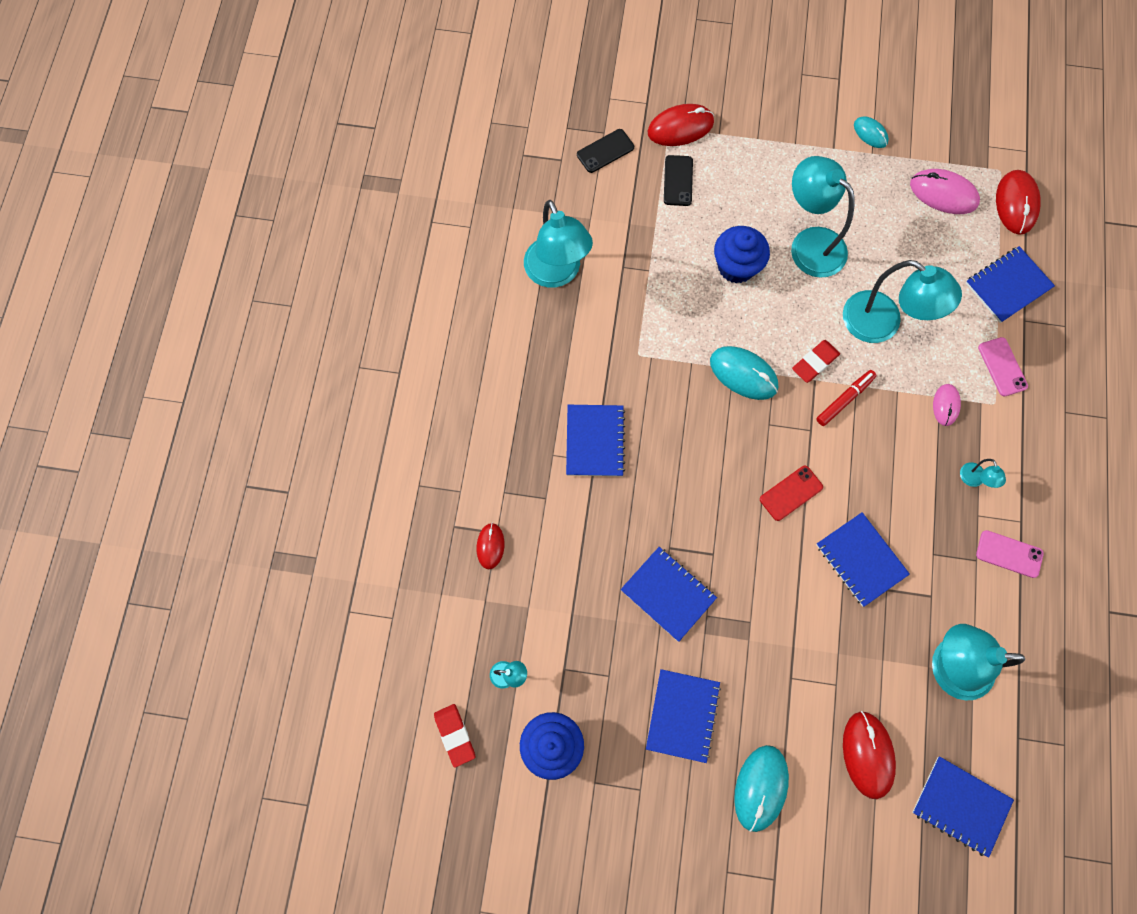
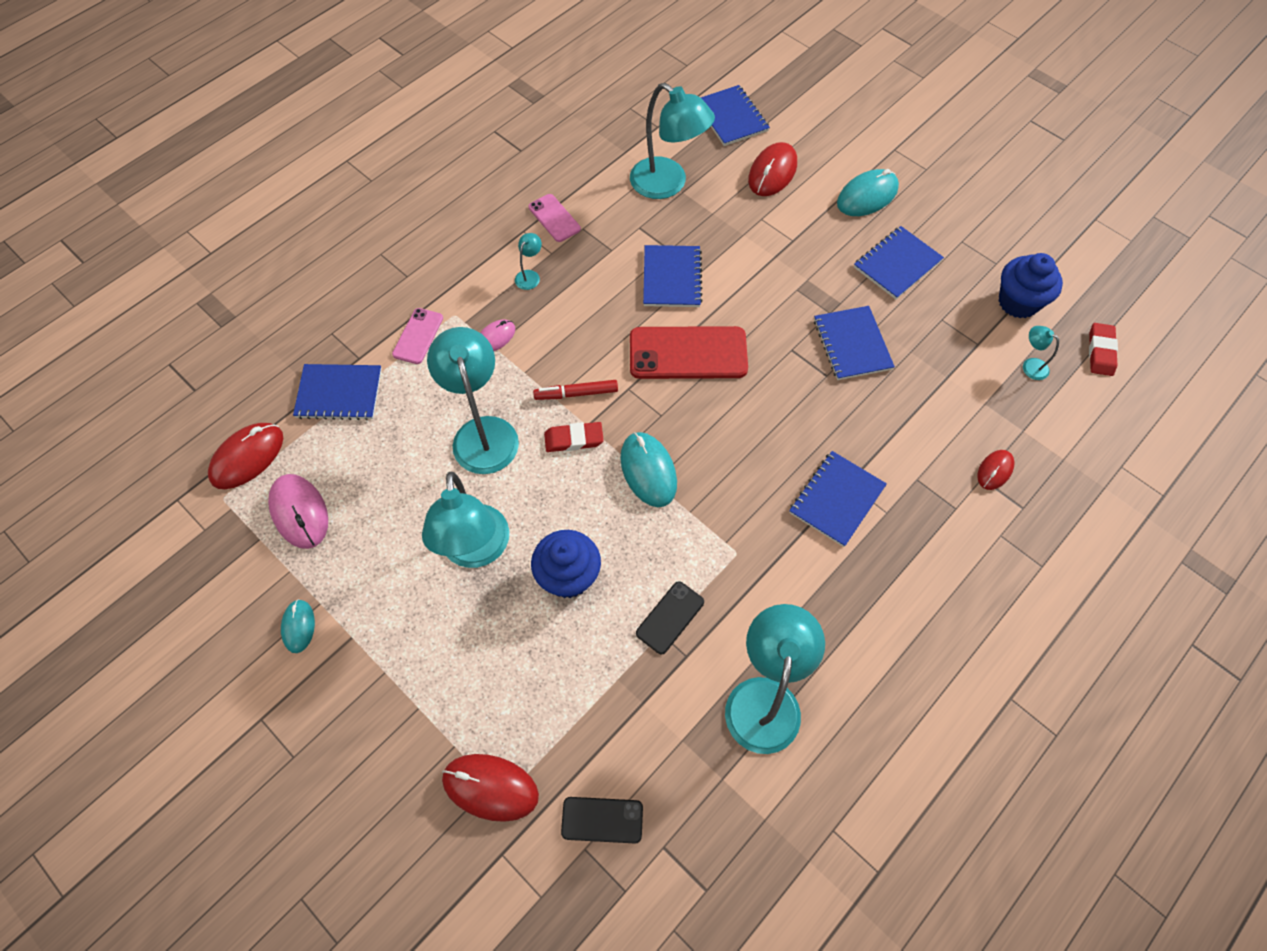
camera: 145 degrees left, 10 degrees down
(678, 181) = (549, 718): black phone -> black phone (670, 617)
(791, 493) = (688, 353): red phone -> red phone, size x1.86

